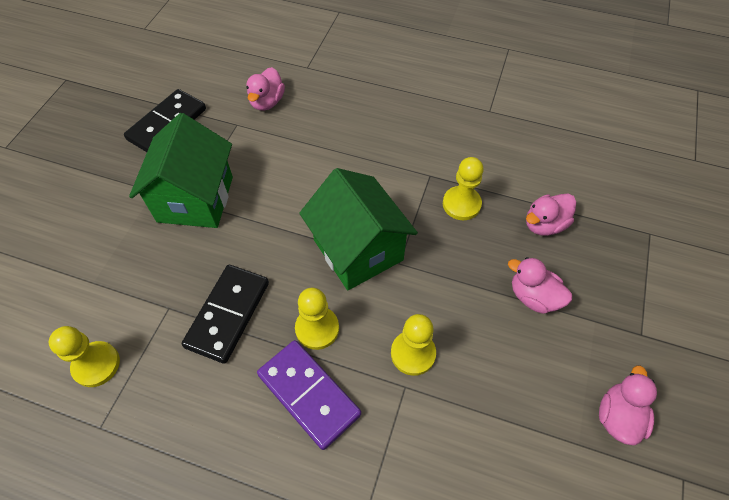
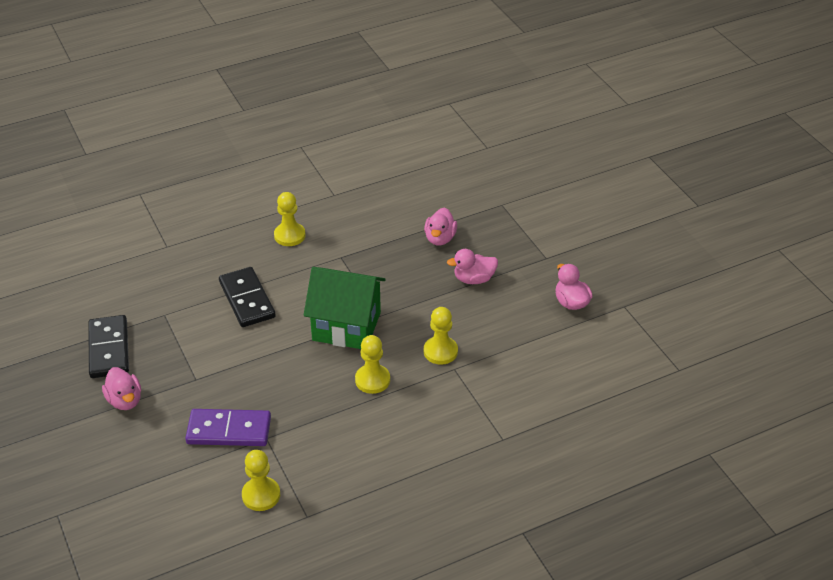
camera: 45 degrees left, 15 degrees down
(195, 199) = (199, 375): green house -> none
(228, 314) = (309, 413): black domino -> black domino (247, 299)
(267, 102) = (167, 287): pink duck -> pink duck (125, 400)
(309, 394) = (407, 411): purple domino -> purple domino (229, 430)
(461, 204) = (379, 260): yellow pawn -> yellow pawn (289, 235)

